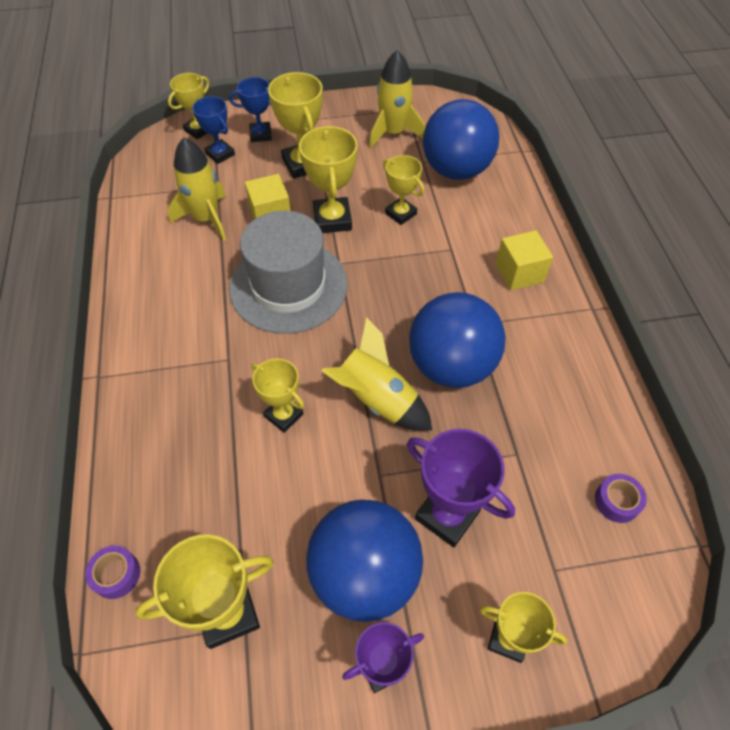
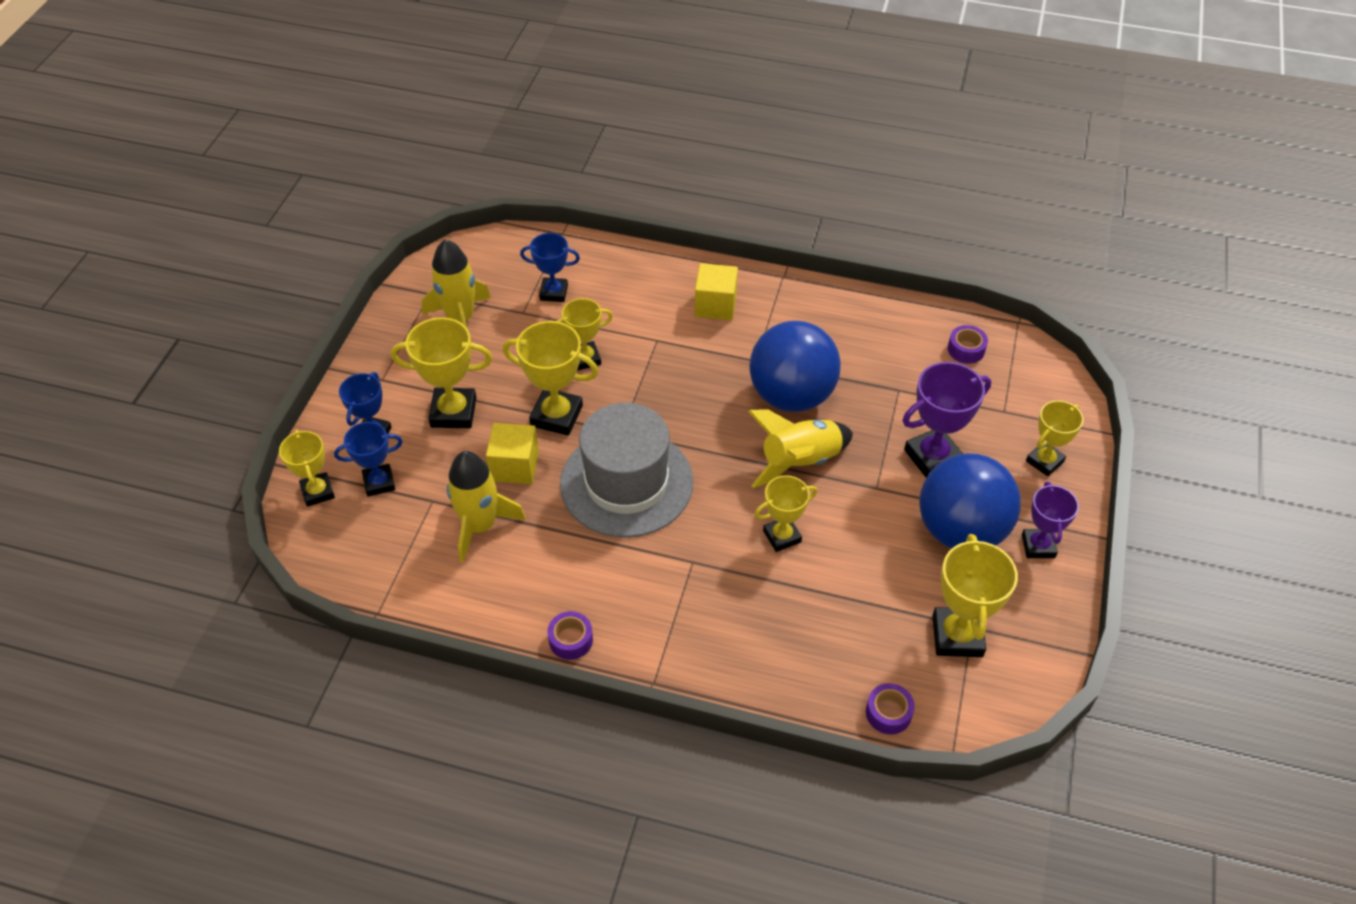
camera: 65 degrees left, 5 degrees down
(122, 309) = (571, 640): none -> purple tape
(456, 170) = (554, 292): blue ball -> blue trophy

